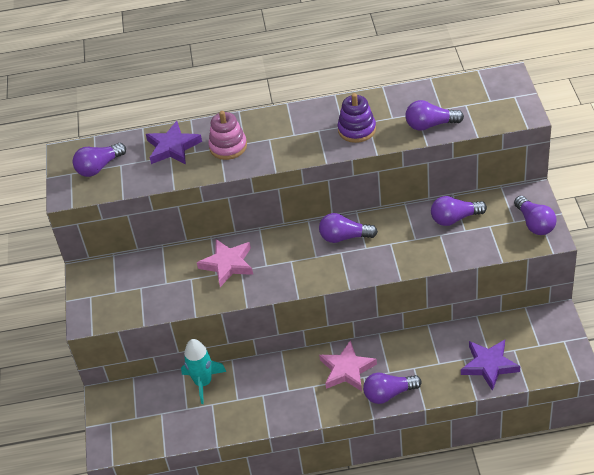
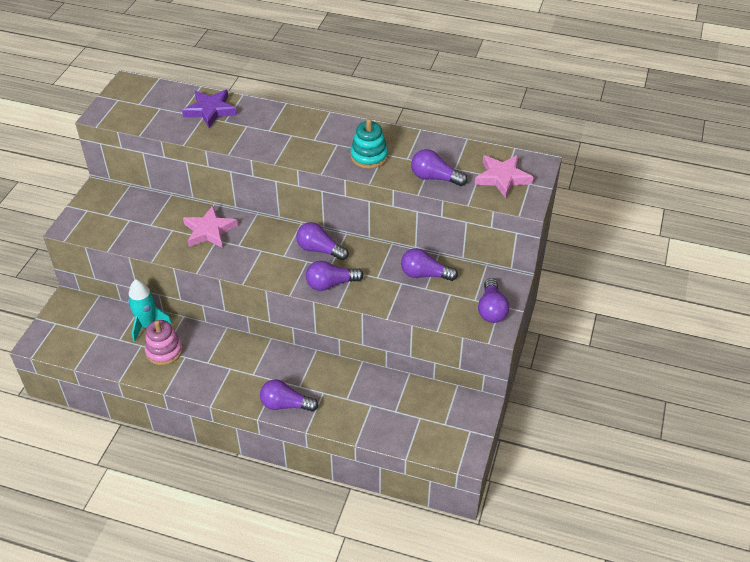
camera: 20 degrees right, 0 degrees up
(99, 167) = (142, 103): purple light bulb -> purple light bulb (331, 284)
(228, 147) = (253, 128): pink stacking toy -> pink stacking toy (164, 351)
(347, 370) = (267, 368): pink star -> pink star (502, 178)
(357, 130) = (369, 156): purple stacking toy -> turquoise stacking toy
(489, 365) = (388, 421): purple star -> none

